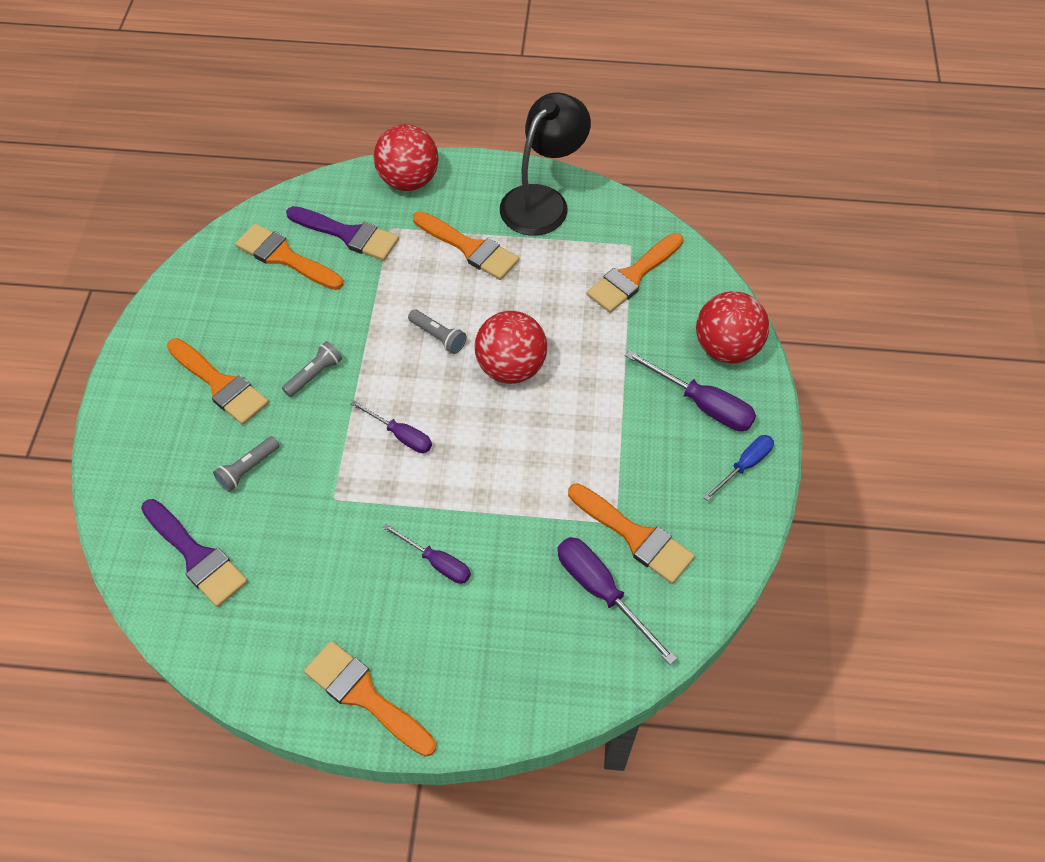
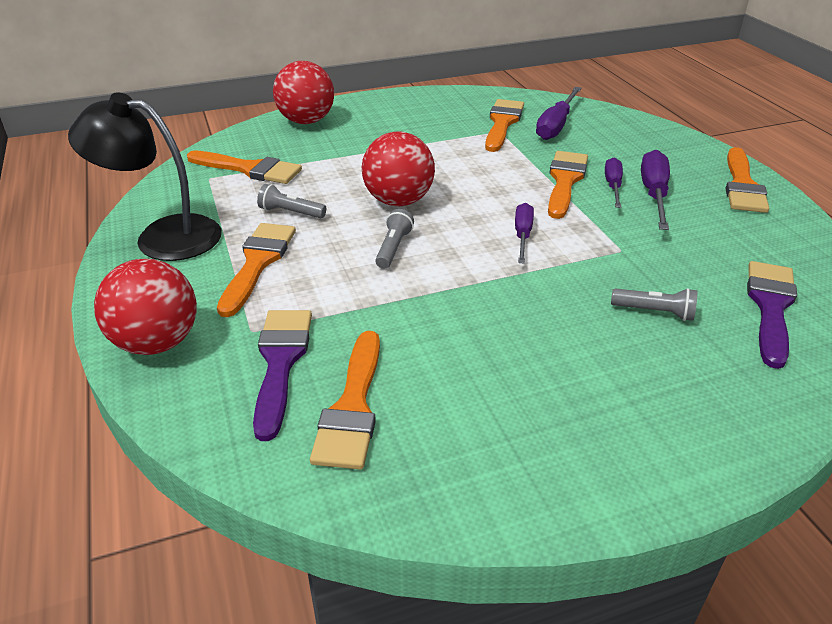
camera: 115 degrees left, 20 degrees down
(220, 384) = (585, 379): orange brush -> orange brush (565, 181)
(314, 374) = (506, 310): grey flashlight -> grey flashlight (290, 212)
(702, 404) = (368, 121): purple screwdriver -> purple screwdriver (654, 194)
(744, 466) = (408, 100): blue screwdriver -> none

